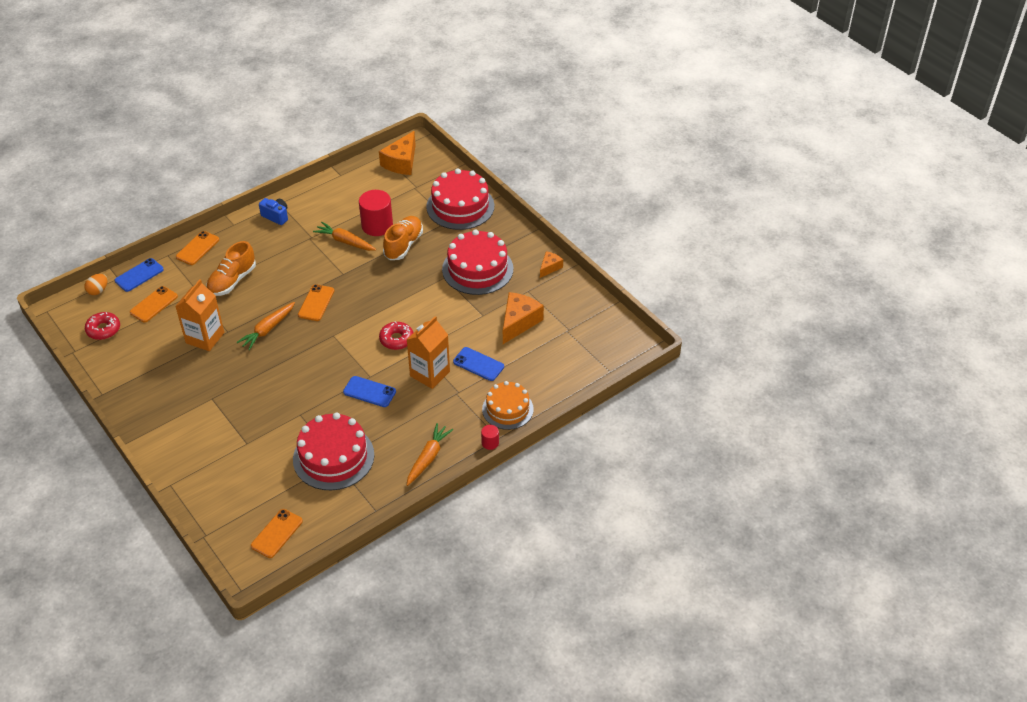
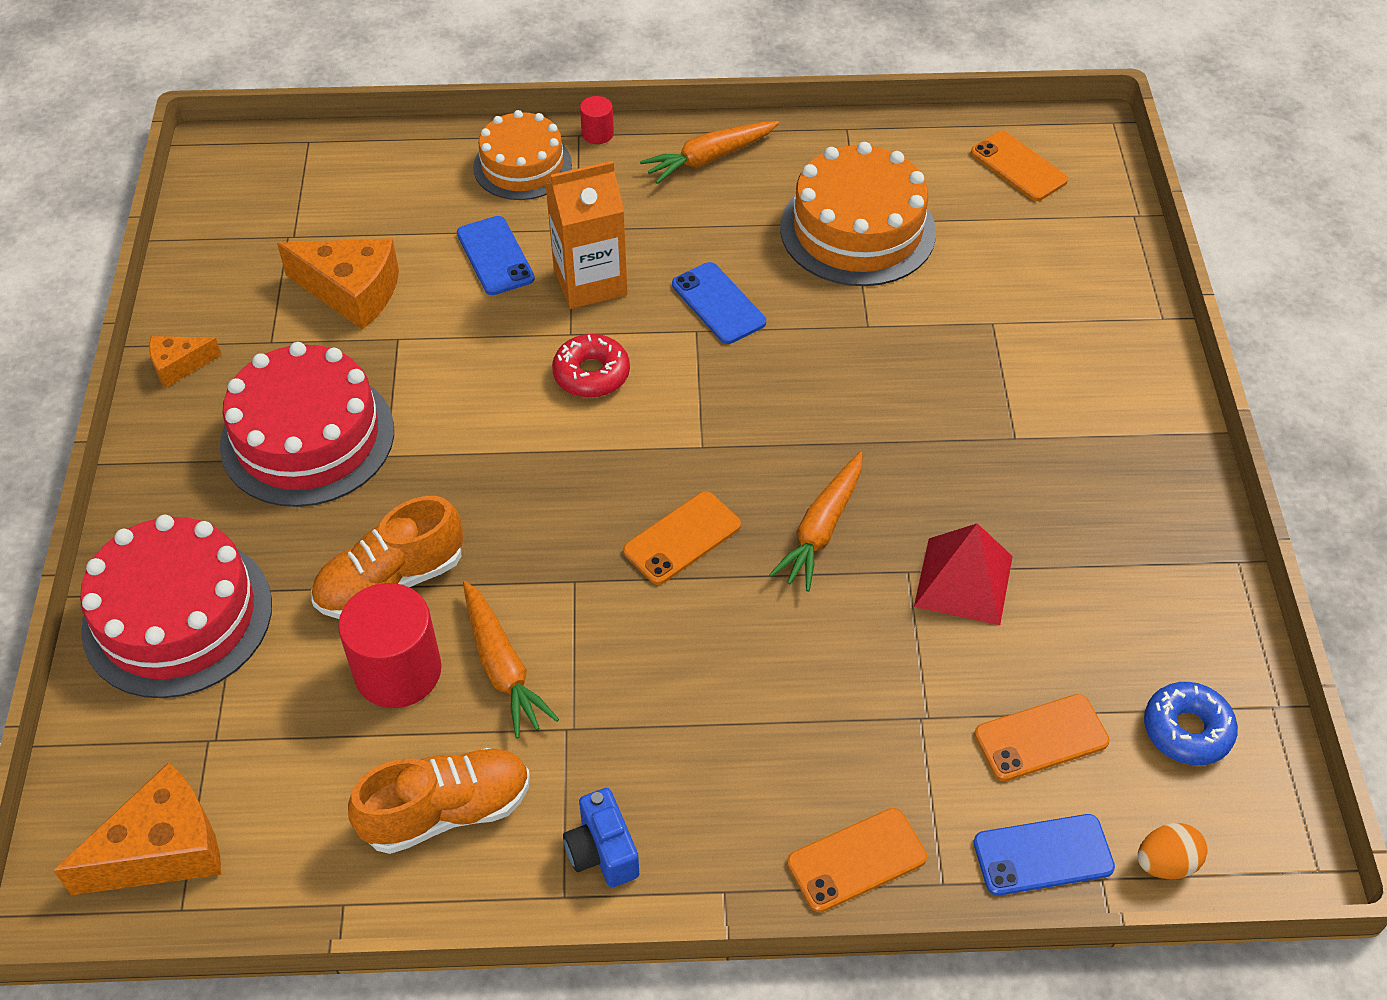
camera: 145 degrees left, 5 degrees up
(103, 329) = (1187, 730): red donut -> blue donut
(205, 338) = (963, 581): orange carton -> red pyramid
(232, 281) = (826, 702): orange shoe -> orange shoe (447, 811)
(268, 329) = (821, 529): orange carrot -> orange carrot turned 135 degrees clockwise
(277, 533) = (1018, 166): orange phone -> orange phone turned 75 degrees clockwise
(333, 457) = (857, 230): red cake -> orange cake
(519, 322) = (352, 292): orange cheese -> orange cheese turned 135 degrees counterclockwise

